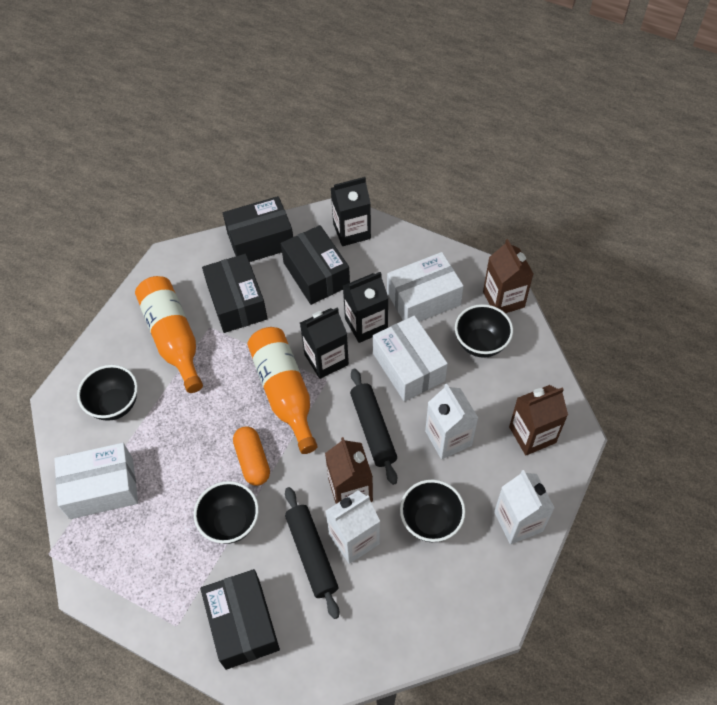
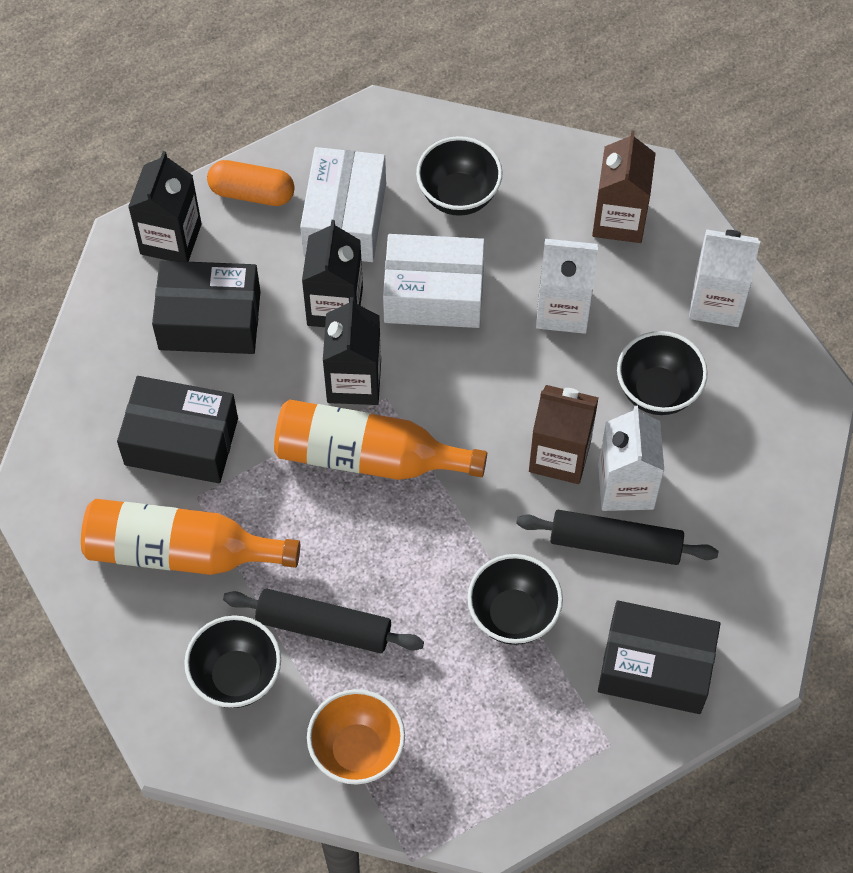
camera: 60 degrees left, 5 degrees up
(101, 488) = (357, 751): white box -> orange bowl
(252, 460) = (443, 545): orange capsule -> orange capsule (252, 192)
(260, 240) = (97, 358): black box -> none
(373, 429) = (494, 384): black rolling pin -> black rolling pin (323, 627)
(503, 299) = (413, 132): brown carton -> none

